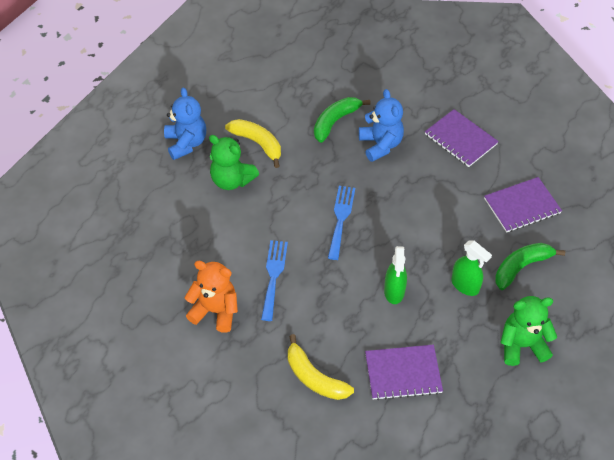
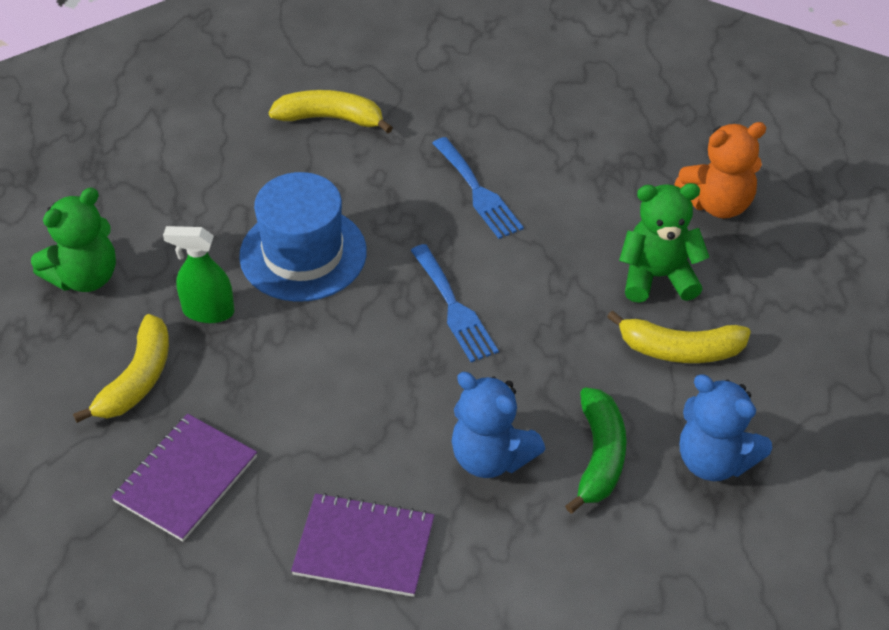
camera: 145 degrees right, 5 degrees down
(186, 143) = (780, 292): blue teddy bear -> blue teddy bear (714, 460)
(215, 311) = (510, 122): orange teddy bear -> orange teddy bear (717, 204)
(394, 291) = (303, 254): green spray bottle -> blue hat
(403, 373) = (225, 172): purple notebook -> none
(521, 267) = (137, 379): green banana -> yellow banana

